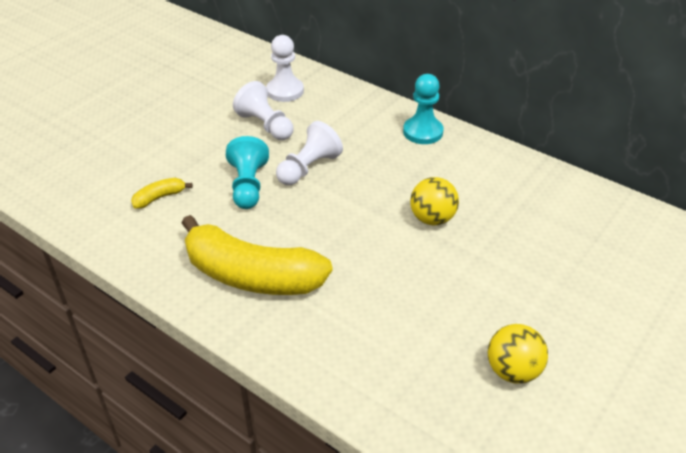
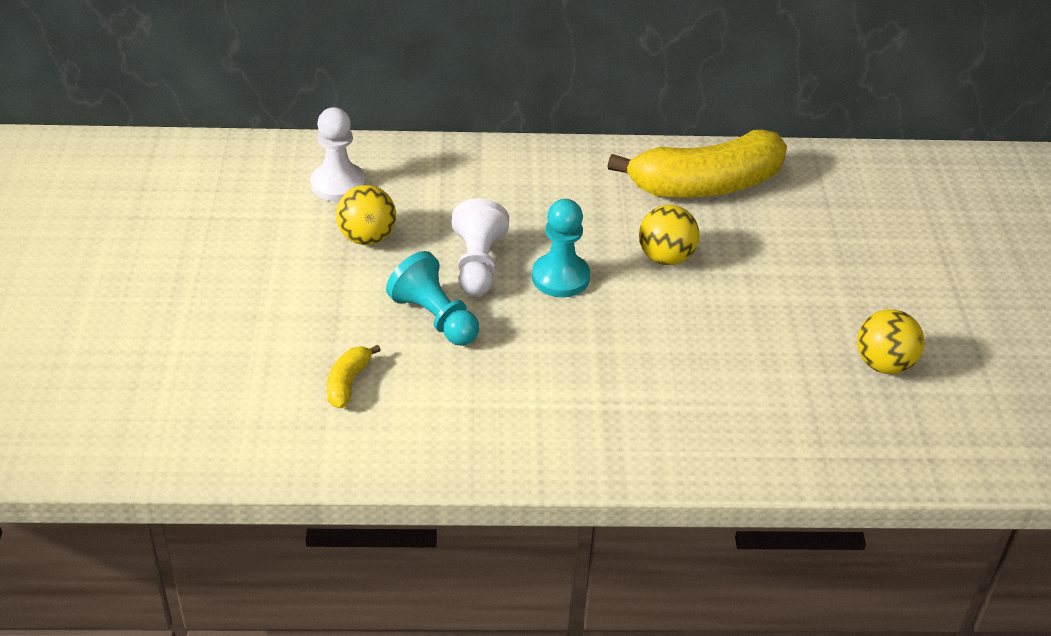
camera: 40 degrees left, 0 degrees up
(252, 275) = (557, 410): yellow banana -> yellow banana (706, 185)
(265, 125) = (367, 238): white pawn -> yellow ball
(423, 132) = (552, 166): turquoise pawn -> turquoise pawn (560, 277)

